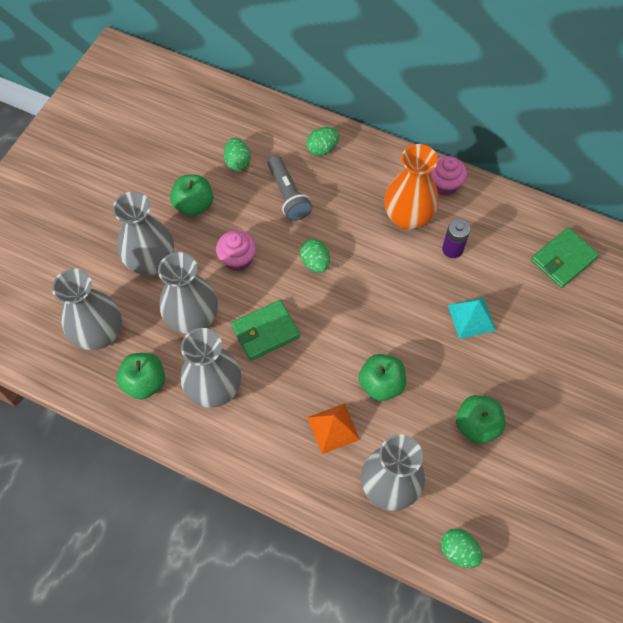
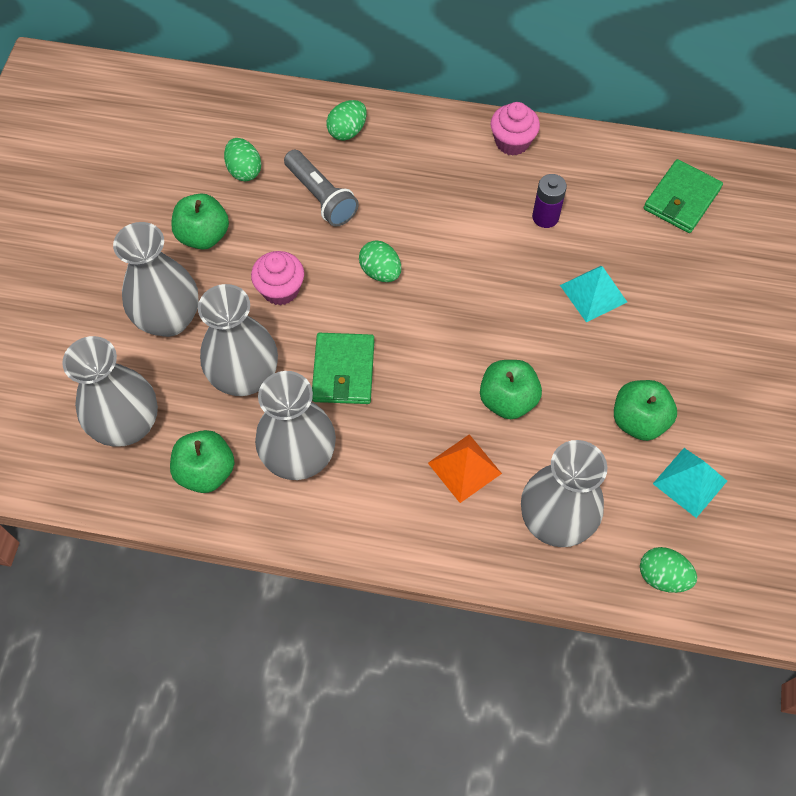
camera: 15 degrees left, 0 degrees up
(265, 331) = (343, 371): green wallet -> green wallet turned 45 degrees counterclockwise
(407, 217) = (479, 191): orange vase -> none
(502, 483) = (690, 482): none -> turquoise pyramid

